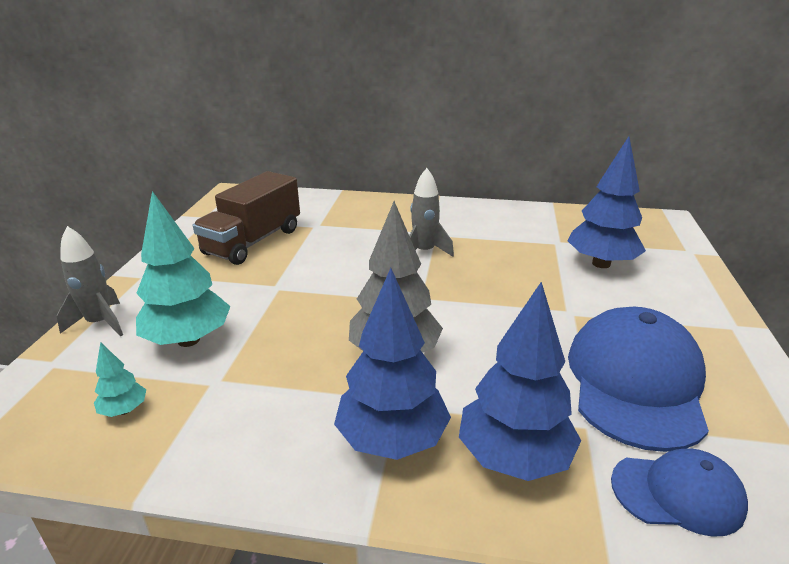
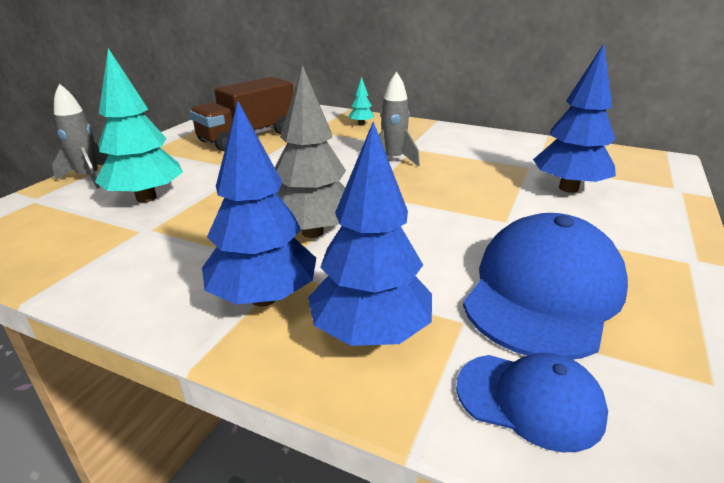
camera: 15 degrees right, 0 degrees up
(124, 410) = (61, 238): turquoise tree -> turquoise tree (361, 124)

